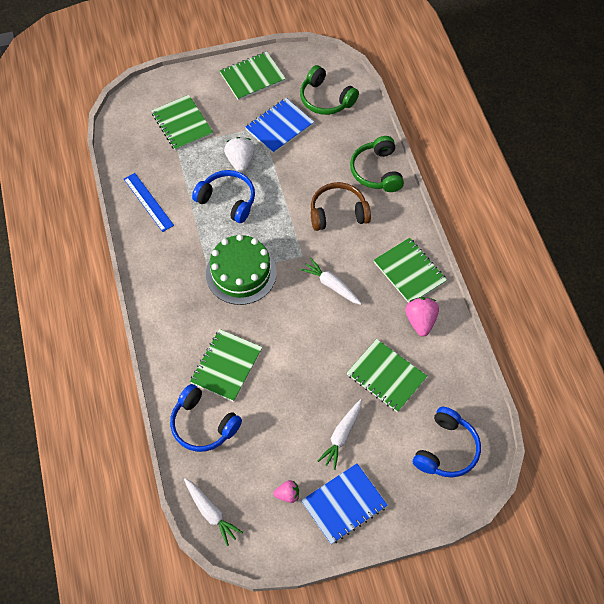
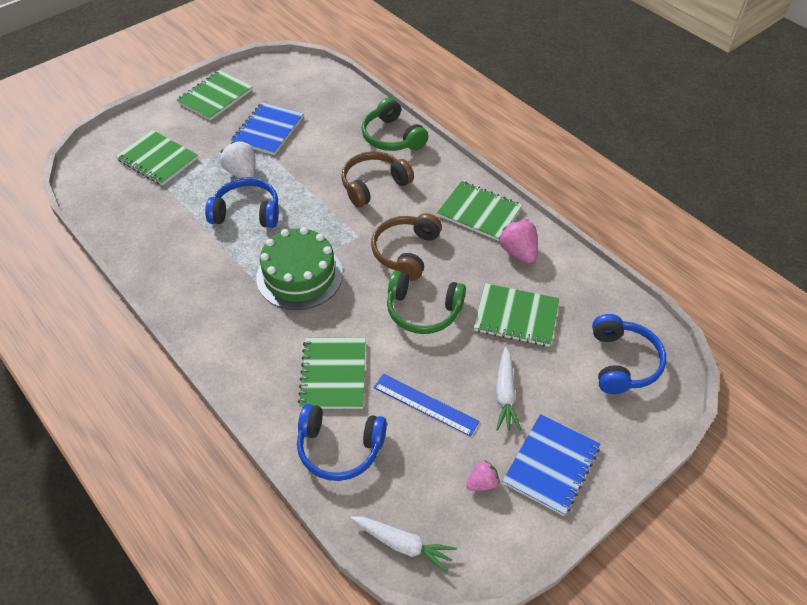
camera: 25 degrees left, 10 degrees down
(148, 202) = (154, 243): blue ruler -> blue ruler (425, 404)
(325, 99) = (303, 93): green headphones -> green headphones (423, 311)
(331, 285) = (405, 252): white carrot -> brown headphones

